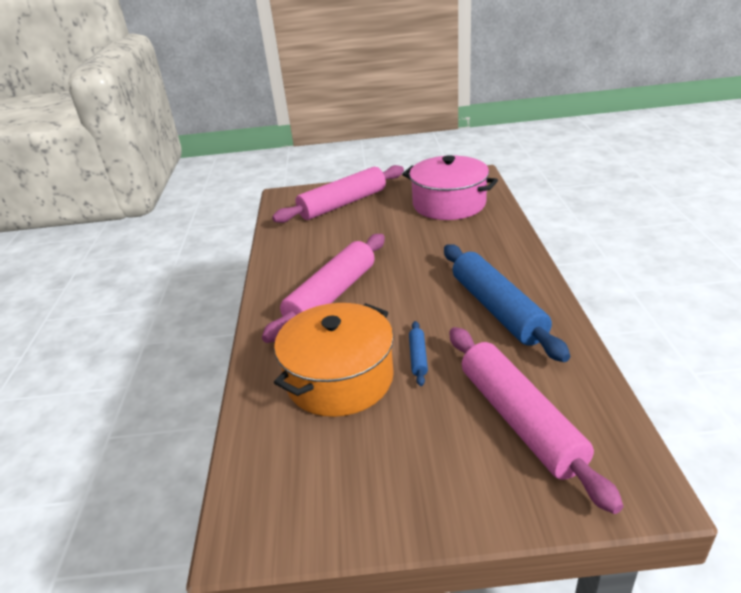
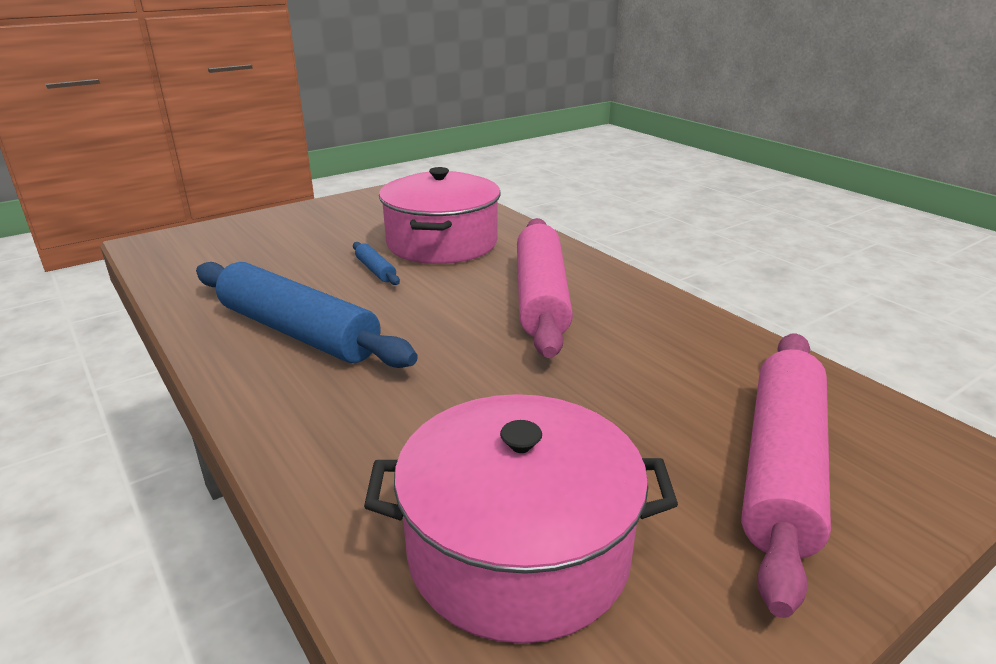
camera: 145 degrees right, 5 degrees down
(339, 378) = (442, 243): orange pot -> pink pot
(520, 420) = (253, 254): pink rolling pin -> none

